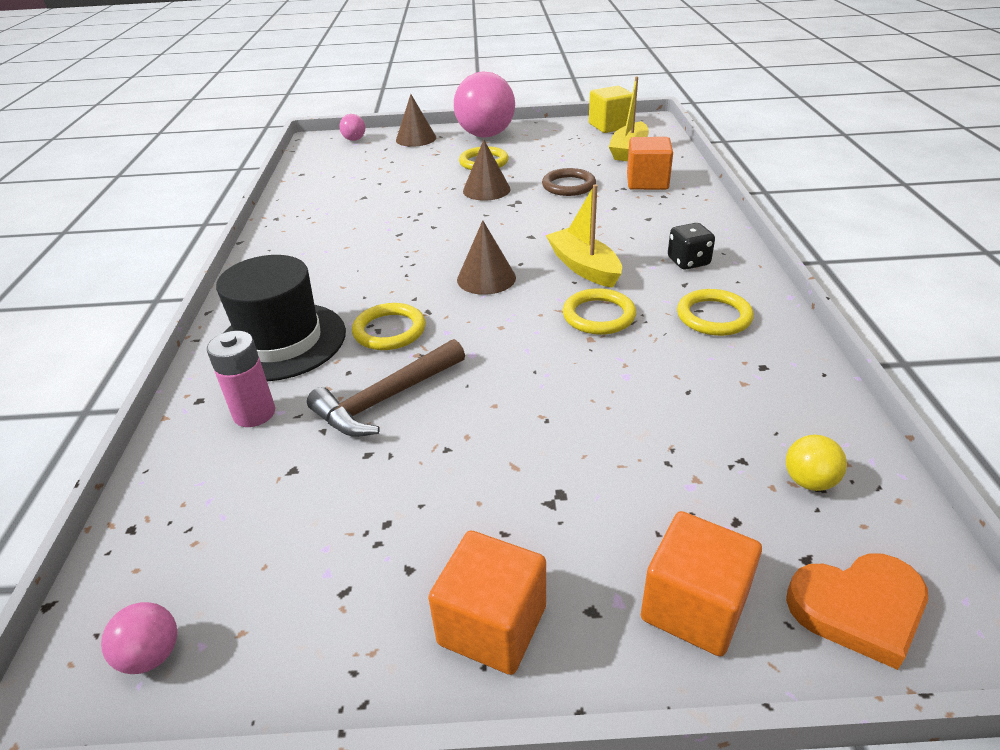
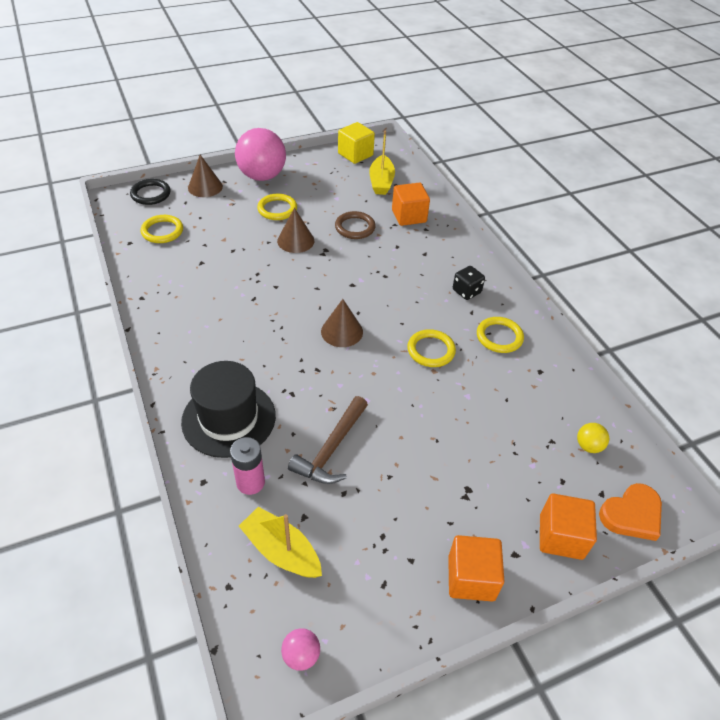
camera: 25 degrees left, 10 degrees up
(354, 139) = (151, 194): pink ball -> black ring
(389, 330) = (300, 392): yellow ring -> yellow ring (162, 231)
(584, 267) = (402, 309): yellow boat -> yellow boat (281, 551)

